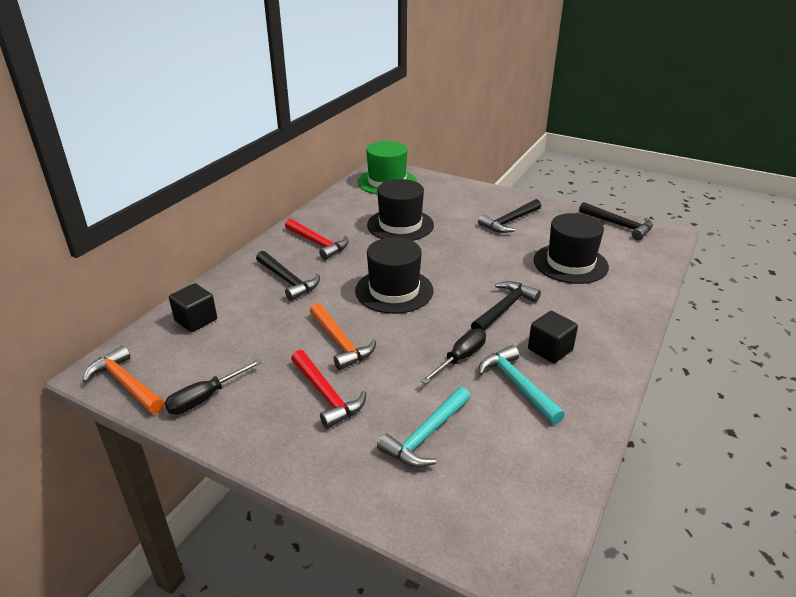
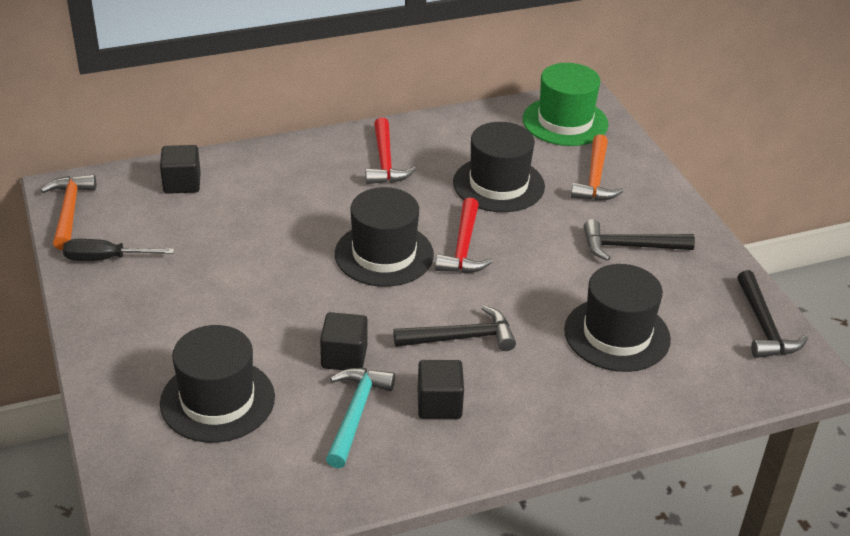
camera: 40 degrees right, 5 degrees up
(288, 281) = (304, 187): black hammer -> none
(326, 395) = (191, 315): red hammer -> red hammer (463, 248)
(340, 343) = (265, 276): orange hammer -> orange hammer (595, 179)
(426, 436) = (217, 400): turquoise hammer -> black hat
(460, 358) = (344, 357): black screwdriver -> black cube

